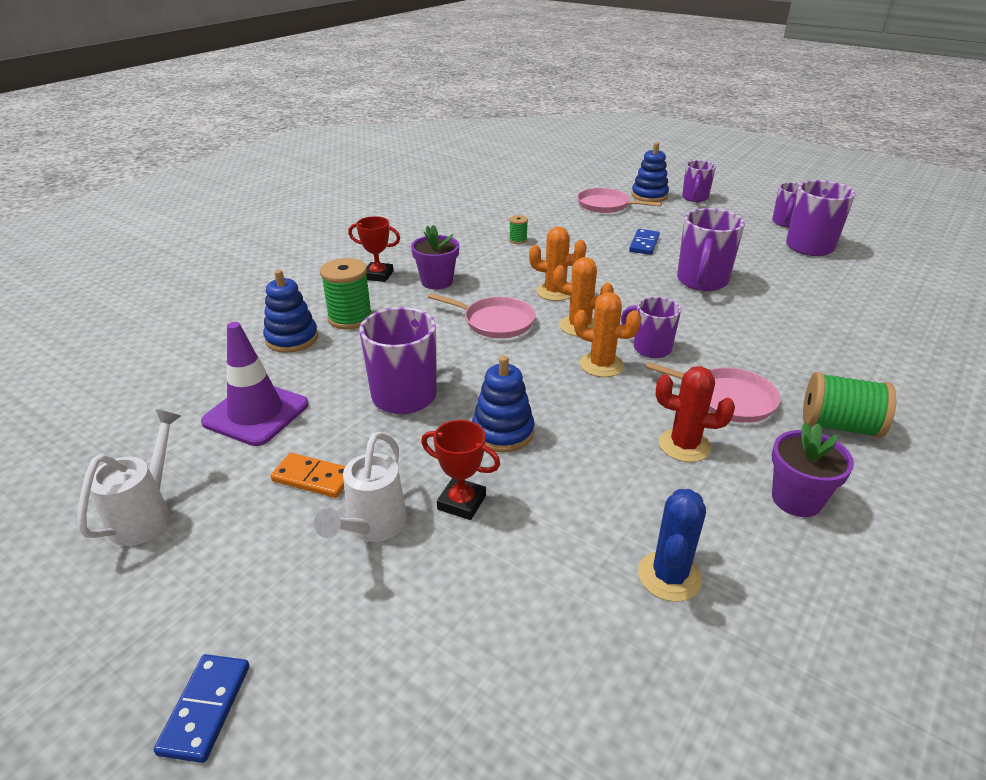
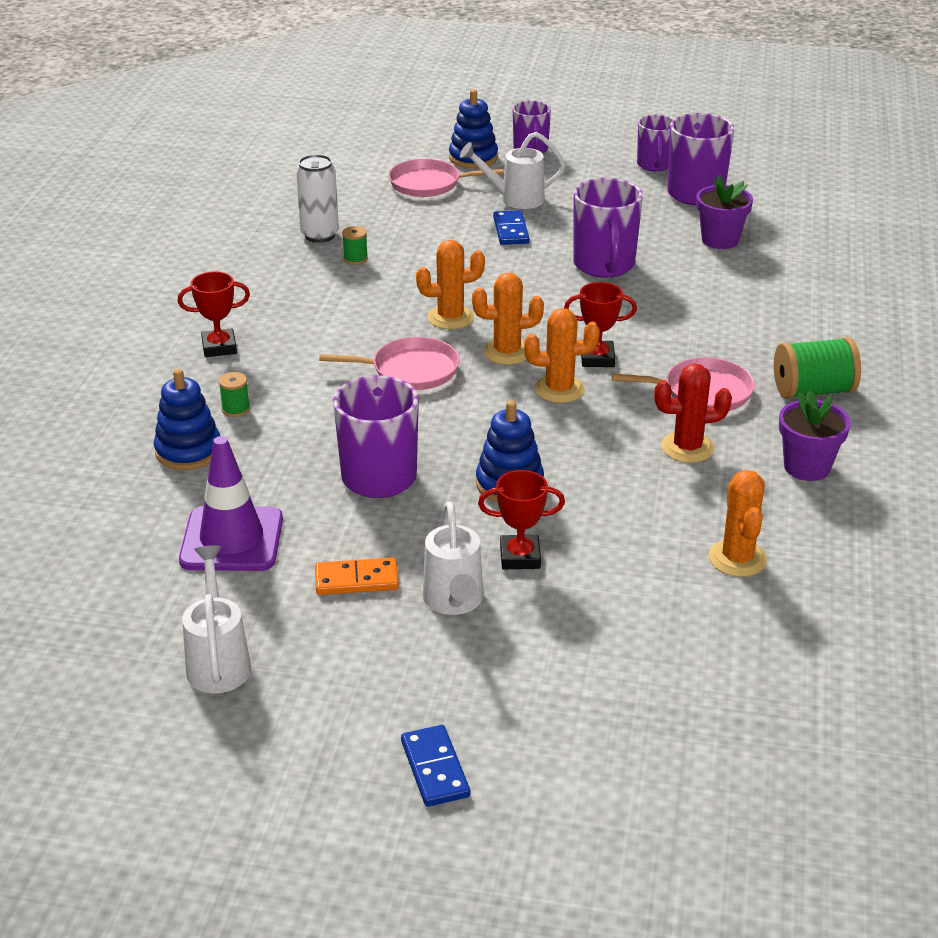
camera: 25 degrees left, 0 degrees up
(350, 318) = (235, 409): green spool -> green spool, size x0.50
(437, 282) = (301, 338): purple flower pot -> purple flower pot (720, 240)
(506, 221) = (319, 235): none -> white can
(650, 348) = (597, 358): purple mug -> red trophy
(661, 225) = (514, 199): none -> white watering can
(669, 576) = (737, 558): blue cactus -> orange cactus

